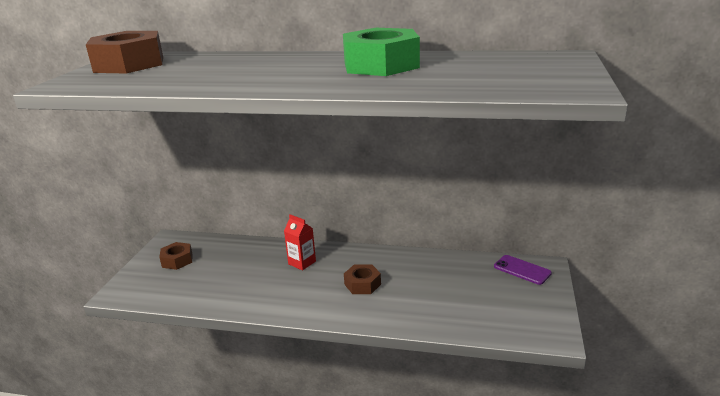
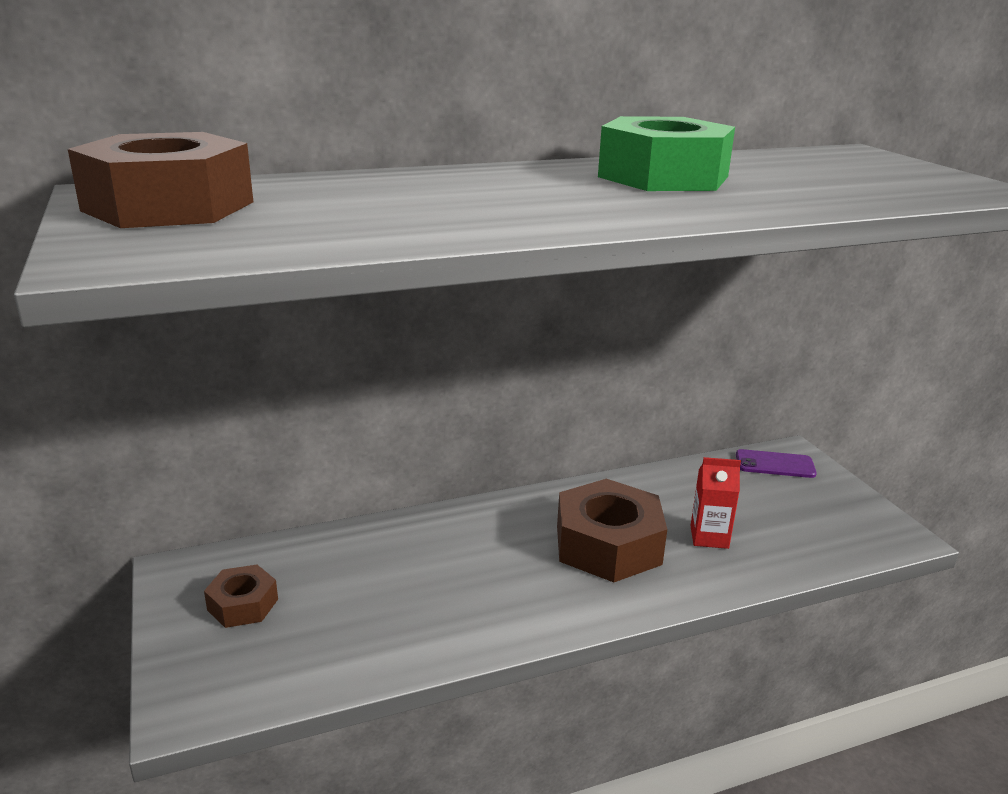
camera: 35 degrees left, 0 degrees up
(302, 263) = (478, 540): red carton -> red carton (709, 537)
(362, 284) = (608, 545): brown nut -> brown nut, size x1.90

